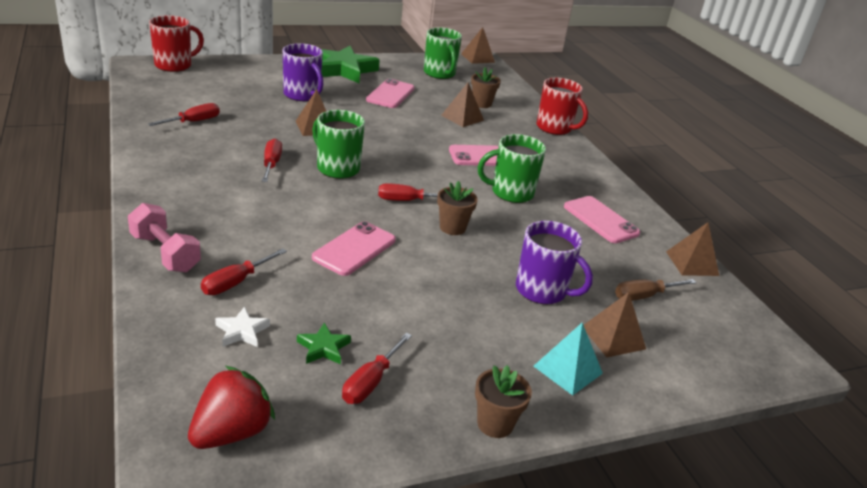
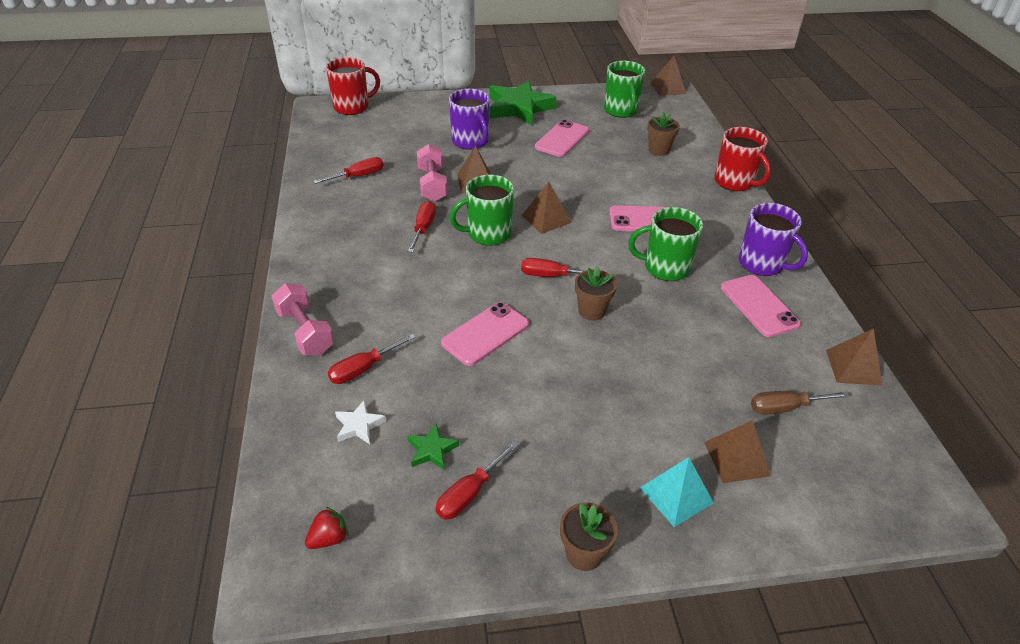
camera: 15 degrees right, 10 degrees up
(231, 432) = (329, 538): red strawberry -> red strawberry, size x0.54
(272, 129) = (432, 185): none -> pink dumbbell
(337, 168) = (488, 234): green mug -> green mug turned 75 degrees counterclockwise
(462, 117) = (633, 168): brown pyramid -> brown pyramid (546, 219)
(542, 291) = (671, 394): purple mug -> purple mug (762, 264)

